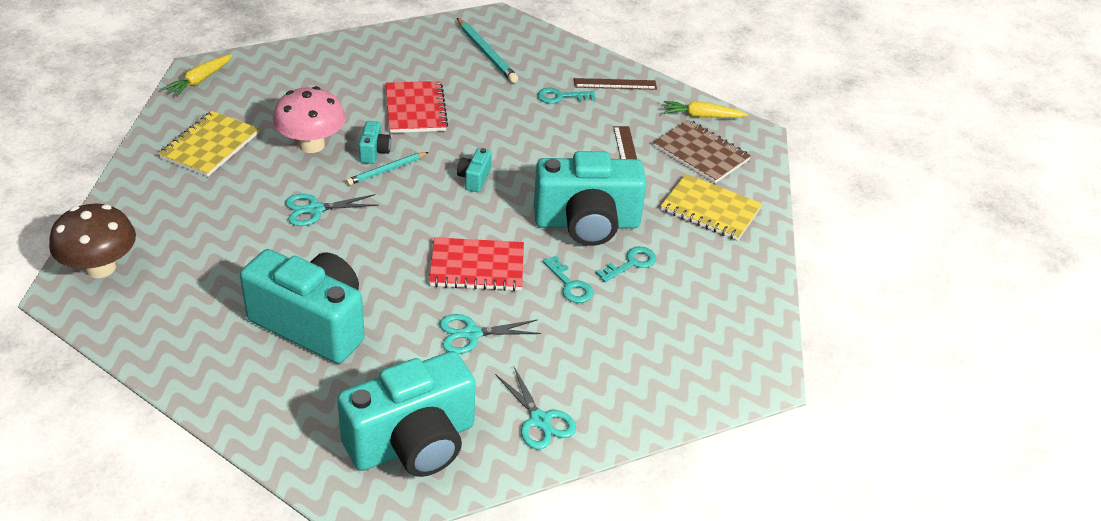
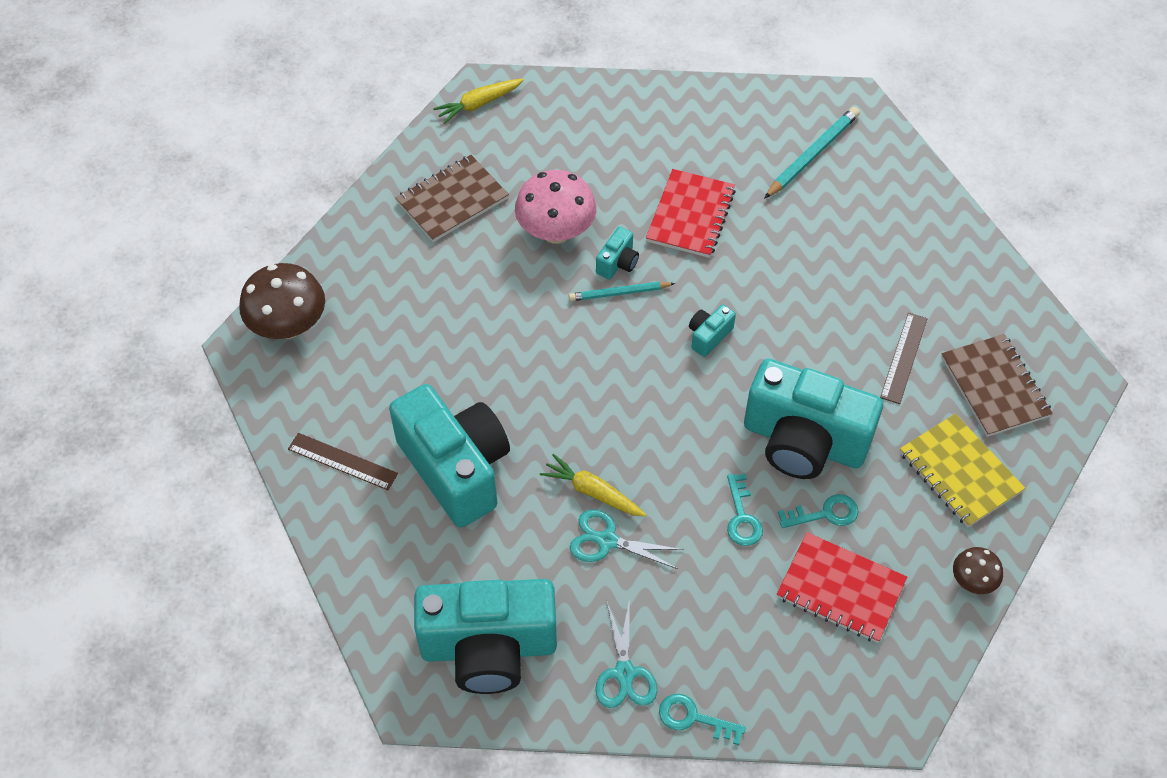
camera: 30 degrees right, 15 degrees up
(210, 146) = (452, 200): yellow notebook -> brown notebook
(315, 209) = (522, 322): turquoise scissors -> none
(477, 267) = (654, 457): red notebook -> red notebook (840, 589)
(486, 53) = (812, 155): turquoise pencil -> turquoise pencil turned 135 degrees counterclockwise
(561, 97) = (868, 248): turquoise key -> turquoise key (693, 718)
(615, 84) = (945, 248): brown ruler -> brown ruler (342, 461)
(702, 116) = (1028, 331): yellow carrot -> yellow carrot (593, 492)
(762, 272) = (972, 581): none -> brown mushroom

